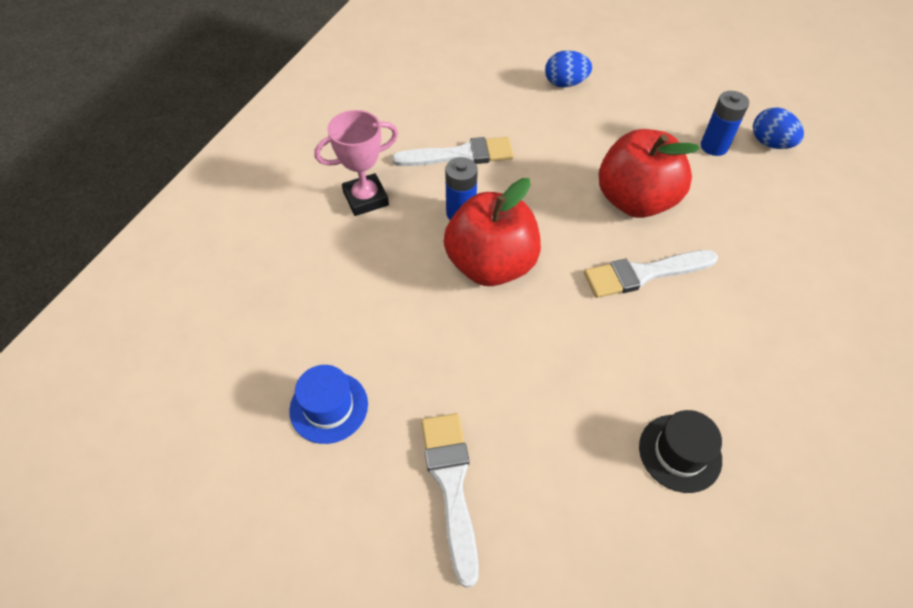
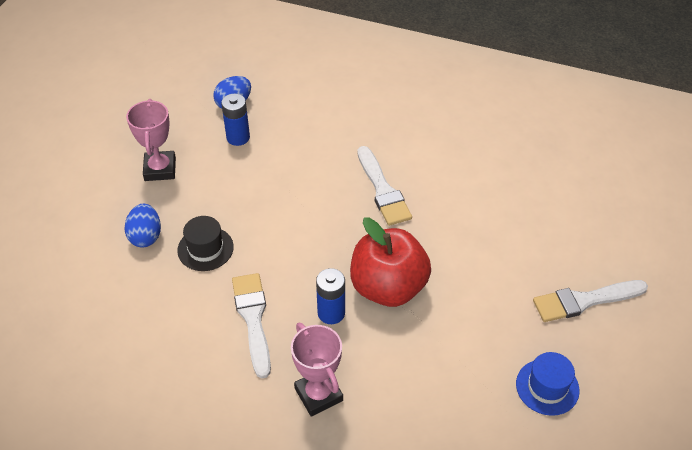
camera: 95 degrees left, 5 degrees down
(635, 201) = (306, 191): red apple -> none
(655, 90) = (160, 169): none -> pink trophy
(680, 453) = (526, 181): black hat -> black hat (205, 249)

